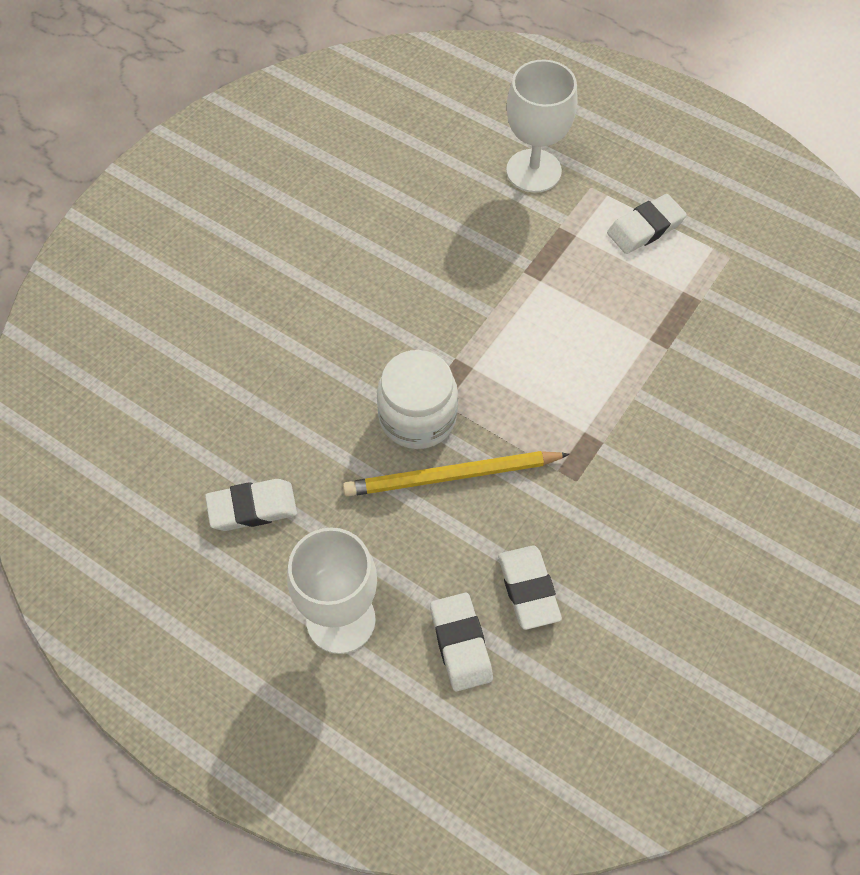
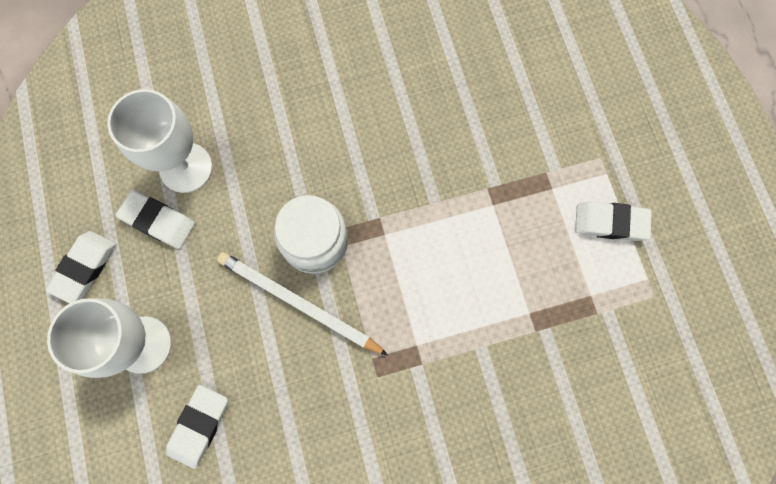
camera: 40 degrees right, 15 degrees up
(451, 476) = (298, 303): yellow pencil -> white pencil
(528, 589) = (274, 426): white eraser -> white eraser (84, 267)
(533, 171) = (569, 113): white goblet -> white goblet (186, 168)

